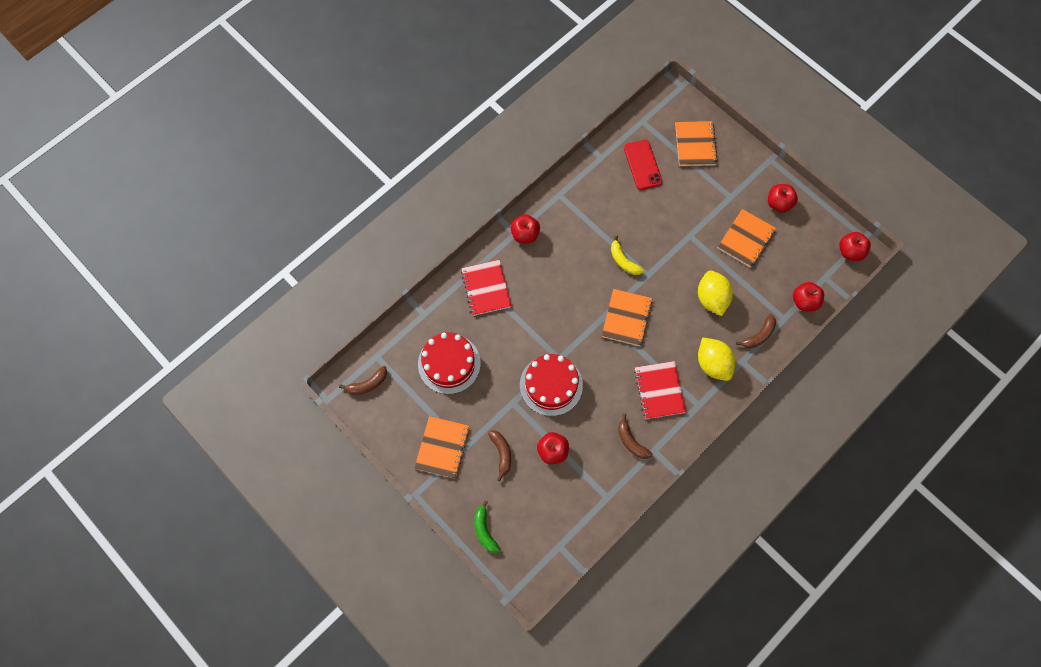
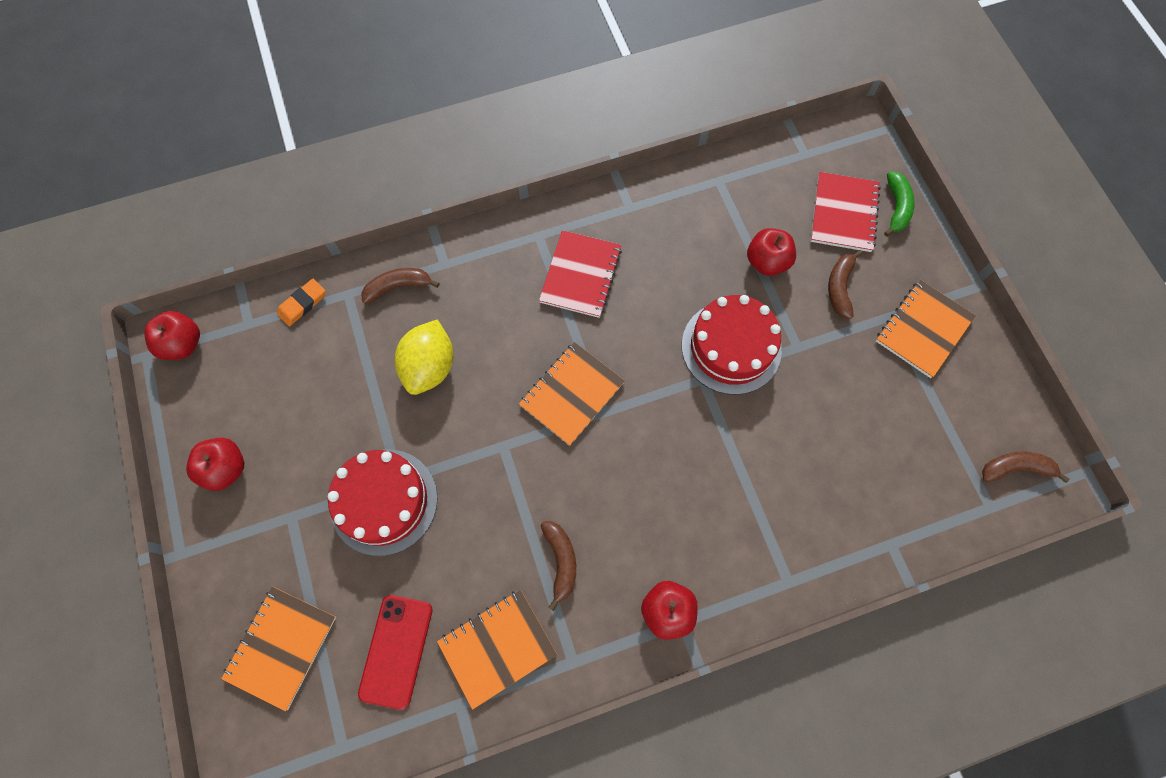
camera: 155 degrees left, 0 degrees up
(449, 363) = (875, 444): red cake -> red cake (384, 501)
(486, 288) = (772, 542): red notebook -> red notebook (844, 213)
(623, 261) = (527, 487): yellow banana -> none
(631, 441) = (654, 230): brown banana -> brown banana (561, 561)
(712, 364) = (486, 278): yellow lemon -> none
(746, 239) = (317, 434): orange notebook -> orange notebook (497, 647)
(804, 301) = (302, 304): red apple -> orange eraser

